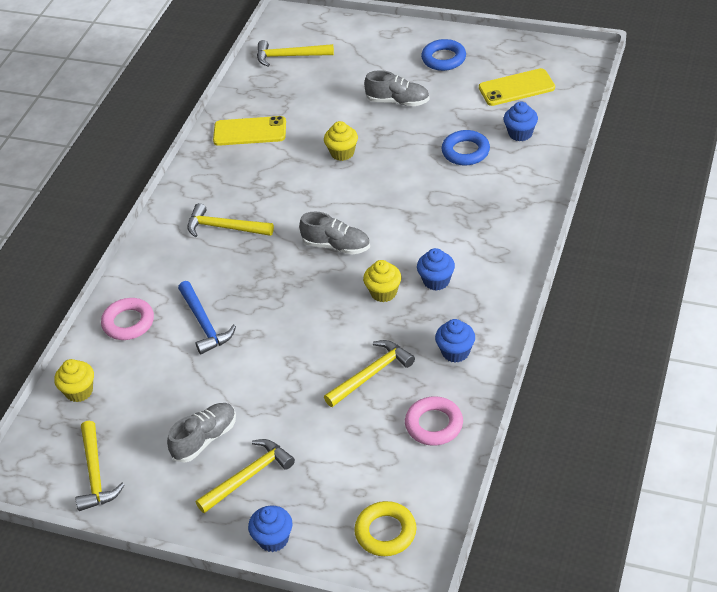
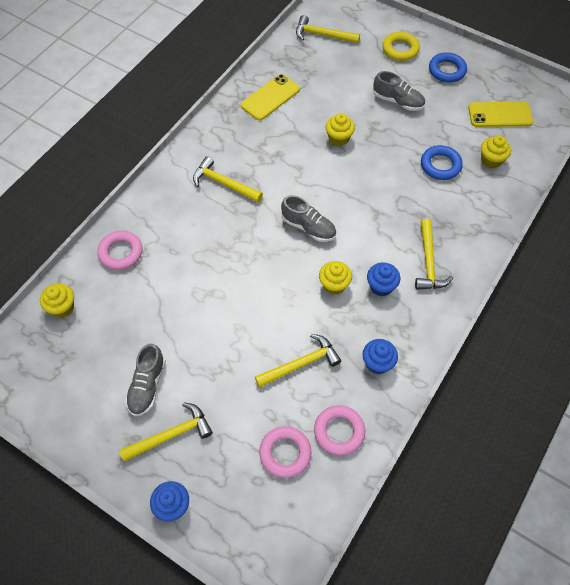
camera: 10 degrees right, 15 degrees up
(95, 474) = (50, 392): yellow hammer -> yellow hammer (428, 262)
(204, 324) = (180, 272): blue hammer -> none
(205, 439) = (147, 386): grey shoe -> grey shoe turned 135 degrees clockwise
(250, 131) = (270, 97): yellow phone -> yellow phone turned 60 degrees counterclockwise
(381, 459) = (285, 453): none -> pink ring
(385, 532) = (267, 529): yellow ring -> yellow ring (400, 49)
(520, 133) = (491, 160): blue cupcake -> yellow cupcake

